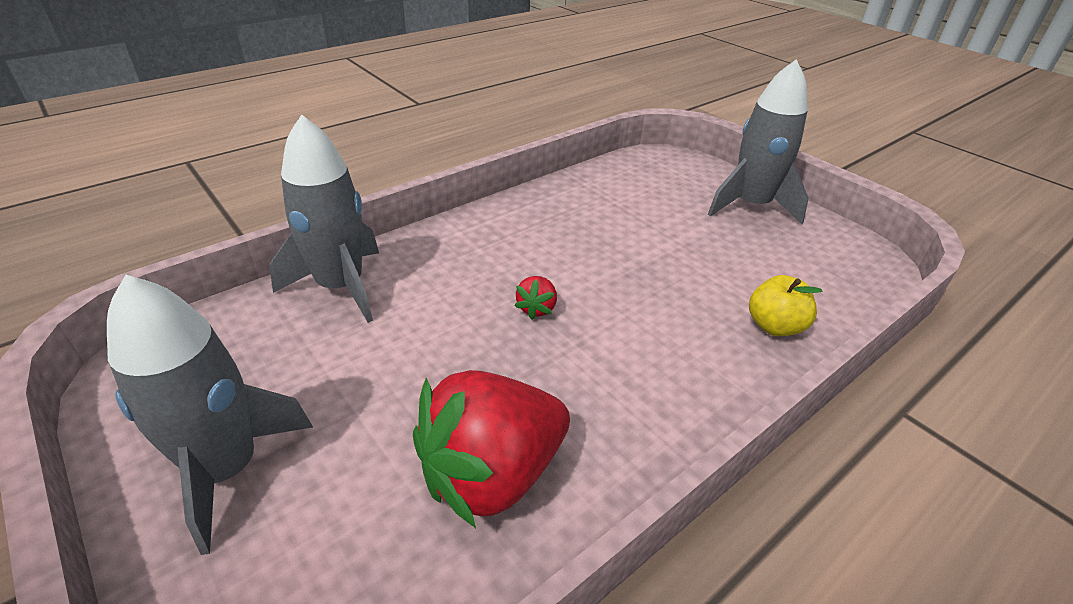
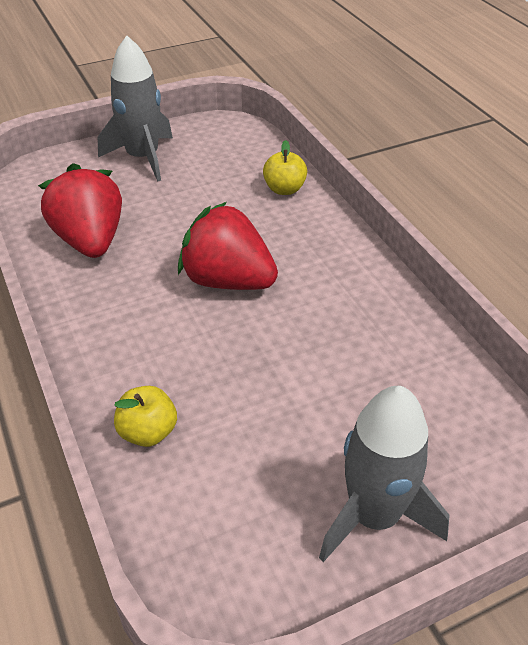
camera: 105 degrees right, 5 degrees up
(340, 286) = (284, 189): grey rocket -> yellow apple
(536, 308) = (227, 281): red strawberry -> red strawberry, size x2.43

